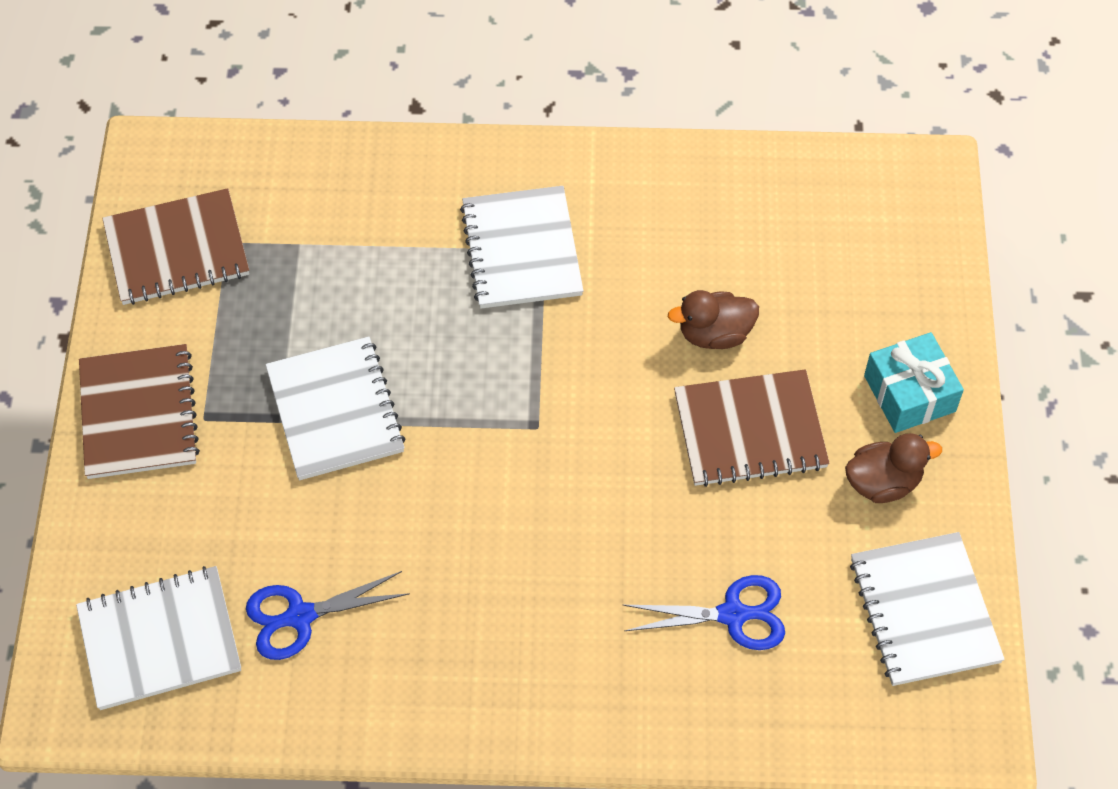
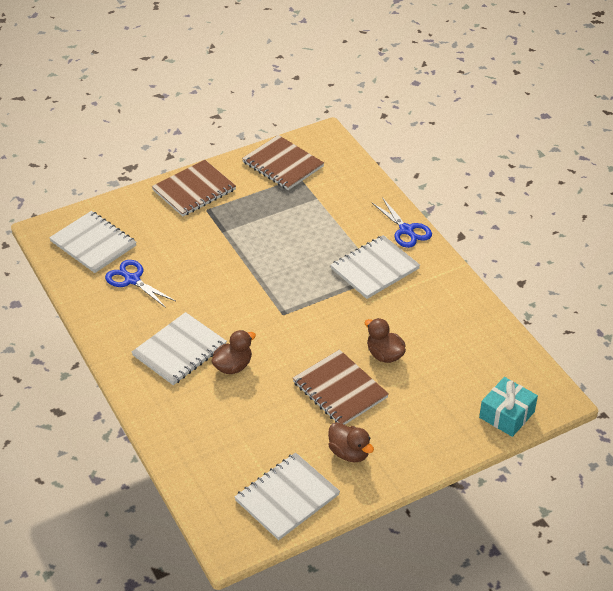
camera: 60 degrees right, 15 degrees down
(335, 410) = (241, 246): white notebook -> white notebook (180, 350)
(607, 555) = (233, 366): none -> brown duck
(733, 614) = (233, 424): blue scissors -> blue scissors (406, 230)
(909, 393) = (410, 443): turquoise gift -> turquoise gift (507, 415)

